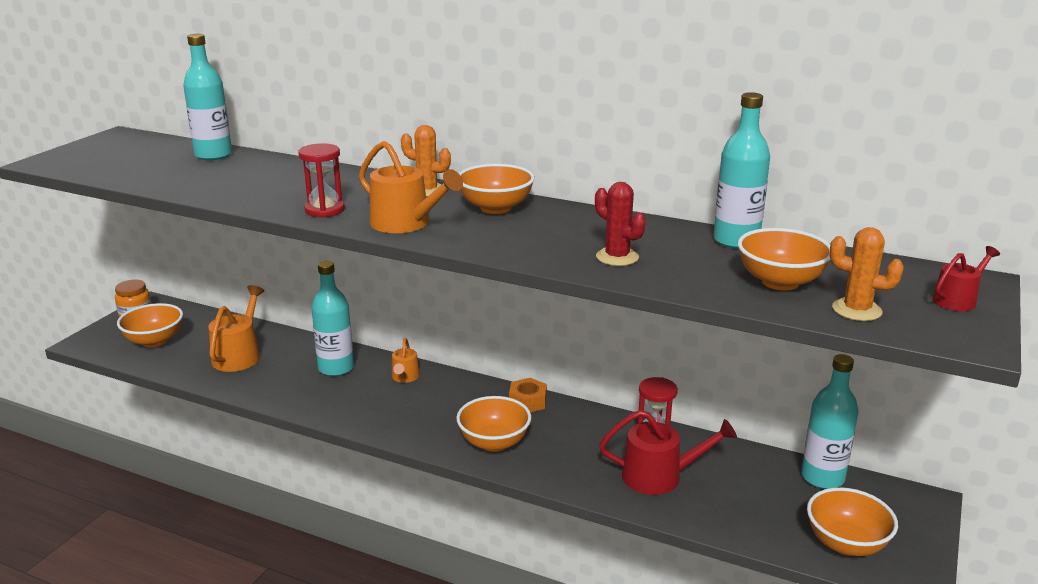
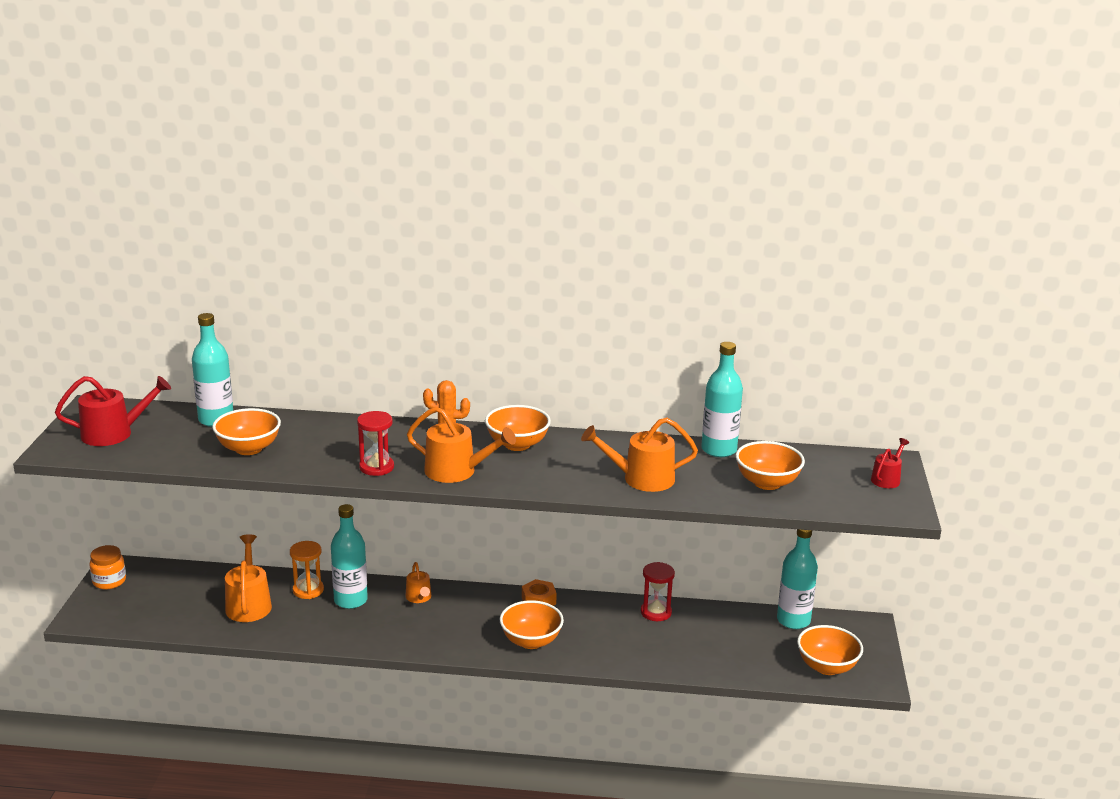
camera: 20 degrees left, 0 degrees up
(154, 341) = (152, 604): orange bowl -> orange bowl (248, 448)
(303, 352) = (308, 590): none -> orange hourglass
(617, 257) = (642, 479): red cactus -> orange watering can
(659, 476) = (674, 643): red watering can -> red watering can (113, 433)
(856, 310) = (827, 498): orange cactus -> none

